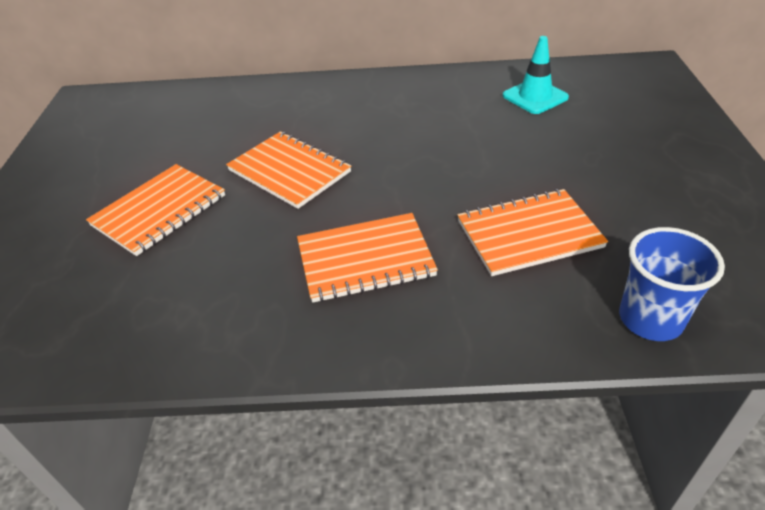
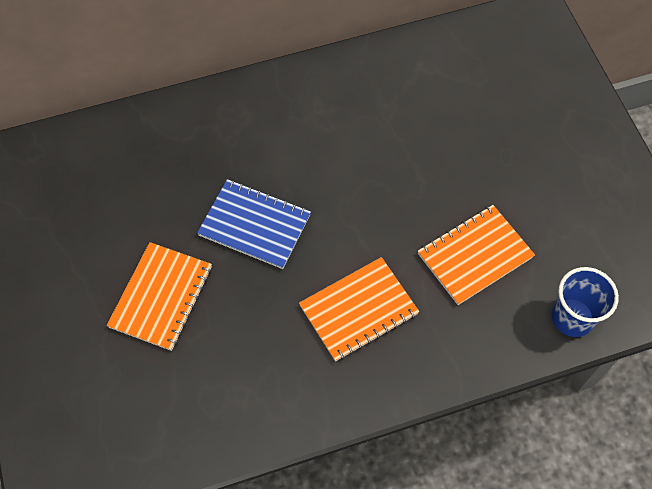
camera: 20 degrees left, 20 degrees up
(289, 171) = (254, 225): orange notebook -> blue notebook
(535, 97) = (442, 81): turquoise traffic cone -> none

